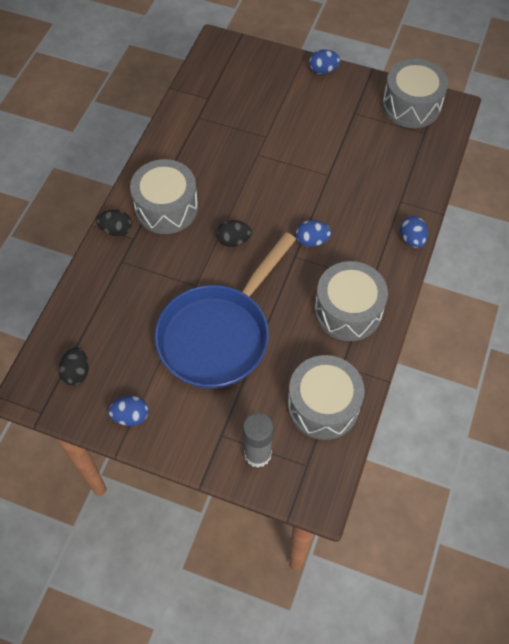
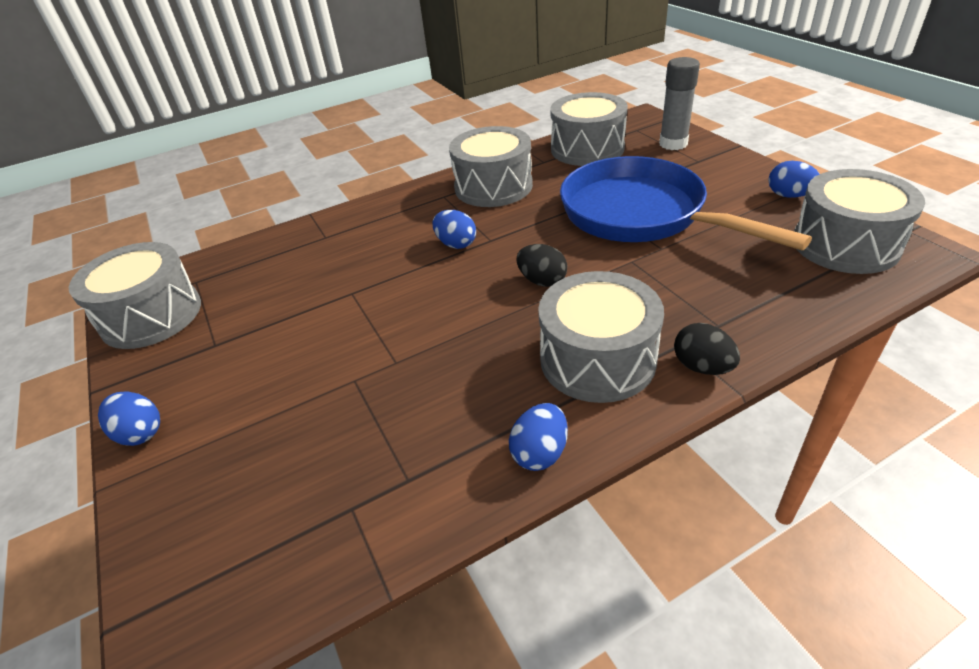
camera: 135 degrees left, 20 degrees down
(77, 373) = (845, 244): black egg -> grey drum
(219, 335) = (641, 215): blue pan -> blue pan turned 120 degrees counterclockwise
(412, 239) = (365, 207): blue egg -> blue egg (540, 453)

